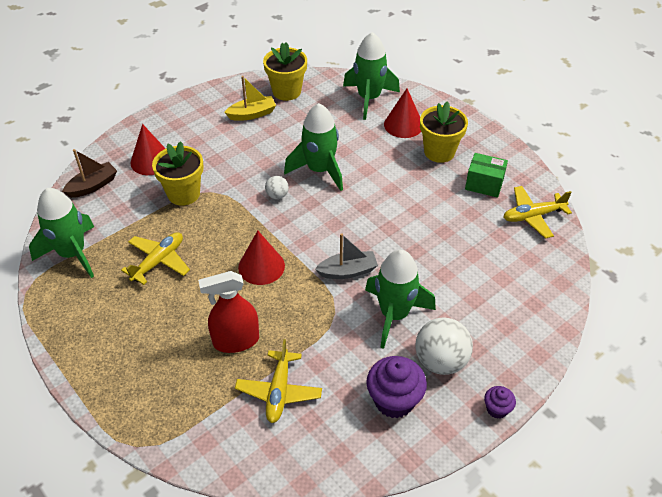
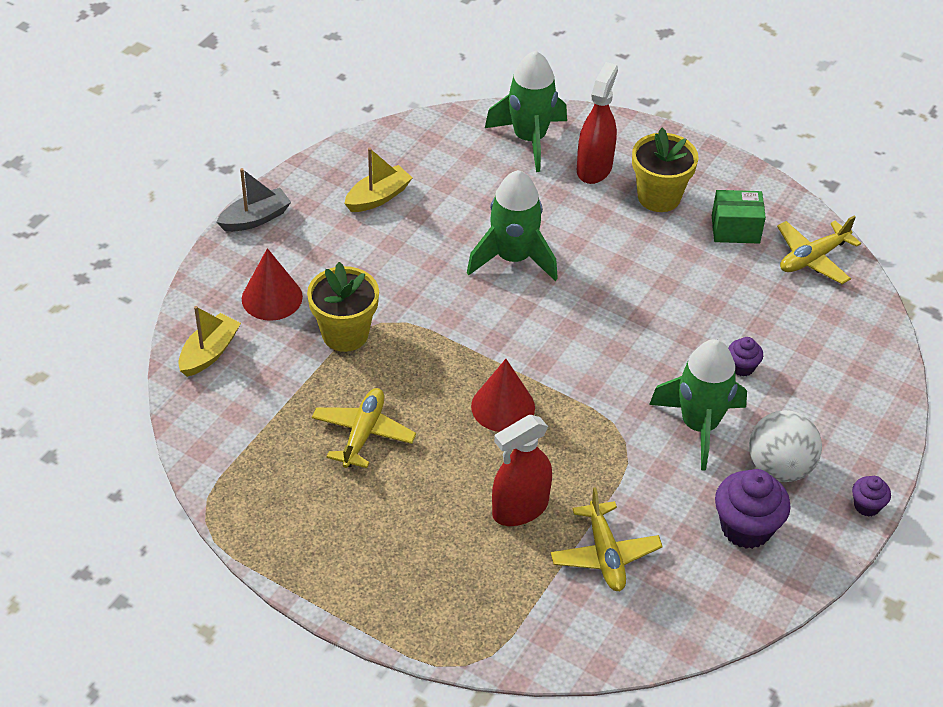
camera: 20 degrees left, 0 degrees up
(72, 254) = (238, 453): green rocket -> none
(93, 186) = (209, 352): brown boat -> yellow boat
(277, 195) = (474, 307): white ball -> none
(286, 91) = (409, 152): yellow flower pot -> none
(348, 271) = (616, 385): grey boat -> grey boat (255, 218)
(403, 125) = (594, 168): red cone -> red spray bottle
(445, 280) = (742, 367): none -> purple cupcake

